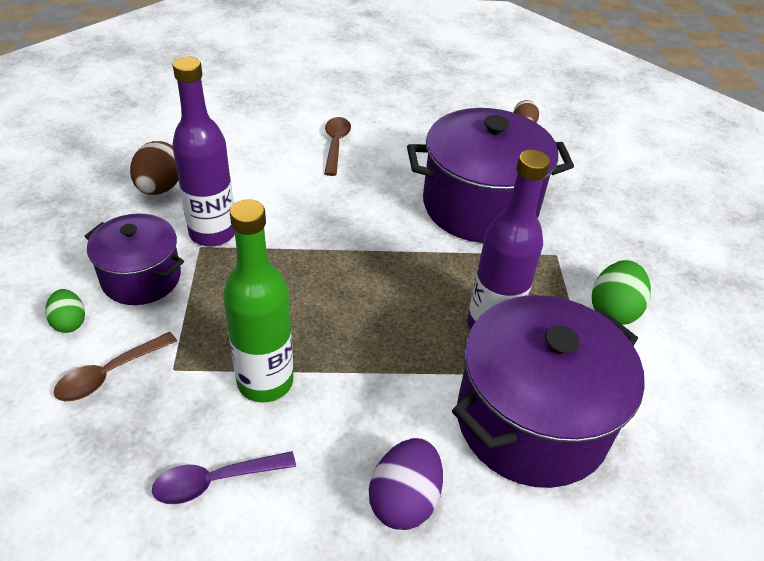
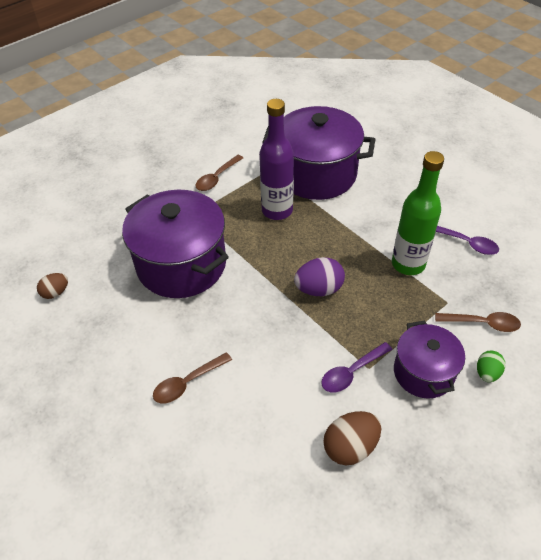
camera: 125 degrees left, 5 degrees up
(213, 233) = (352, 372): purple bottle -> purple spoon
(404, 500) = (398, 188): purple egg -> purple egg (319, 289)
(613, 310) = (217, 178): green egg -> brown spoon

